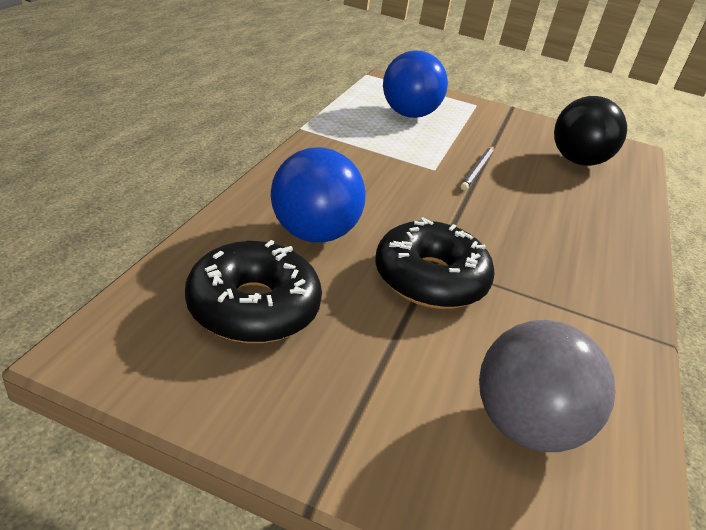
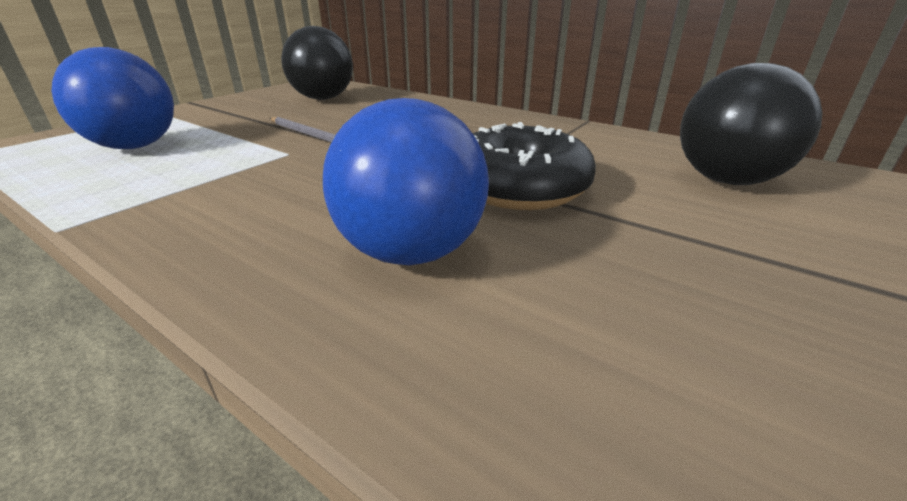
camera: 70 degrees left, 5 degrees down
(253, 307) = (618, 333): black donut -> none
(525, 425) = (726, 180): grey ball -> black ball

